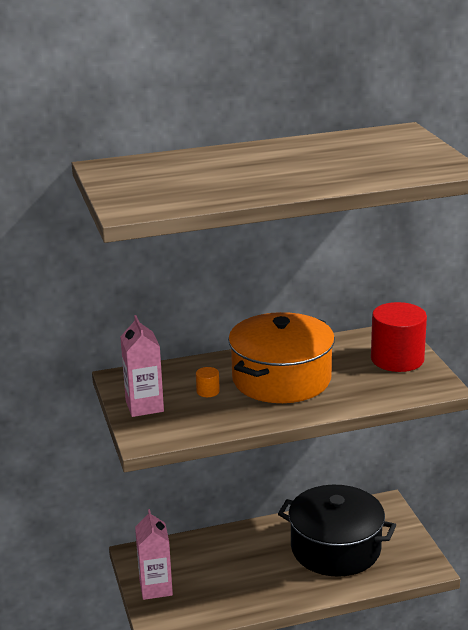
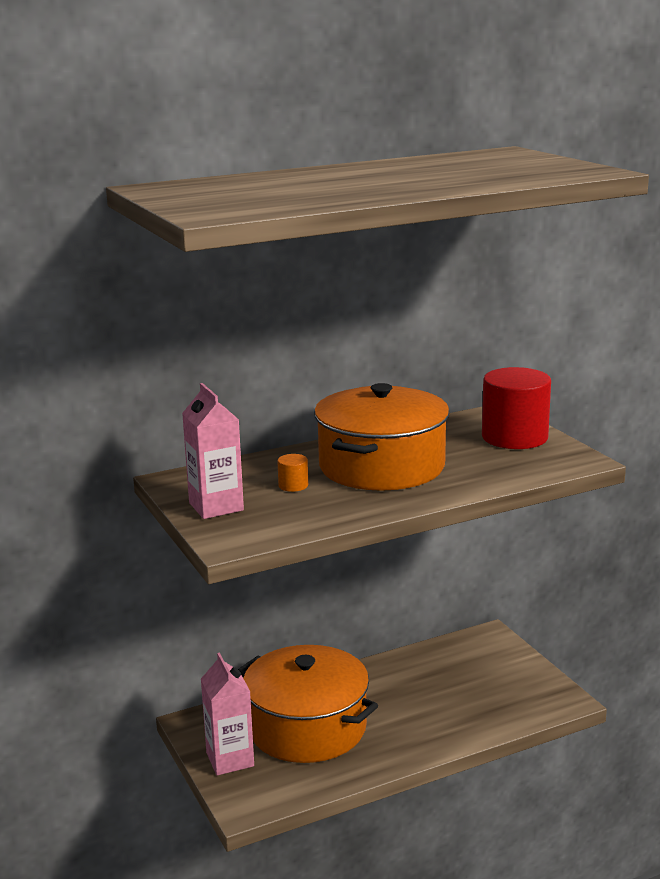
camera: 10 degrees left, 5 degrees down
(220, 568) = (307, 728): none -> orange pot
(335, 548) = (445, 690): black pot -> none

